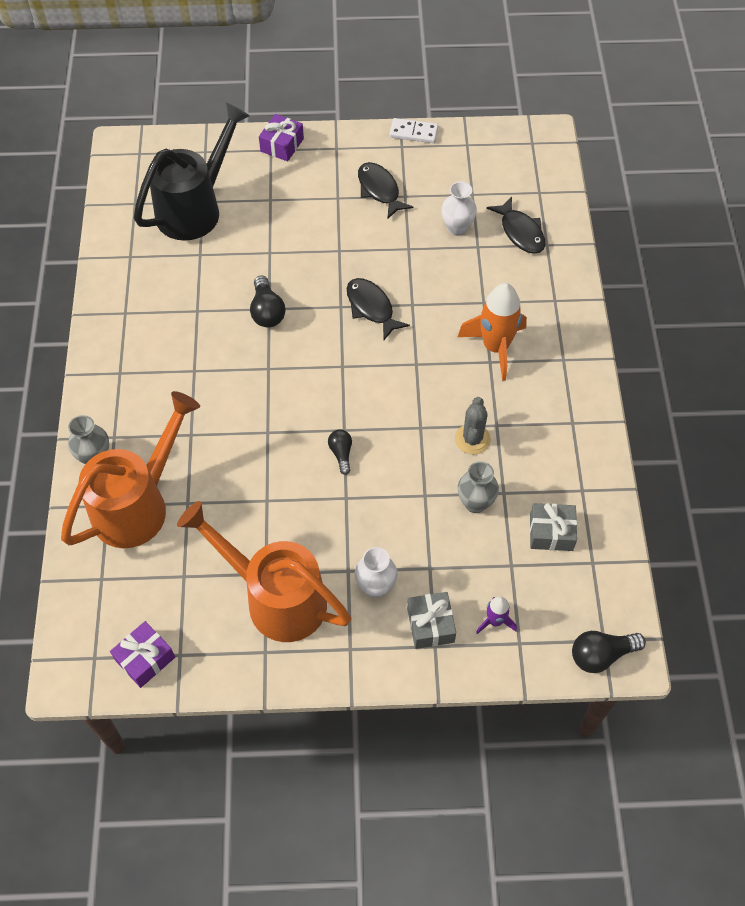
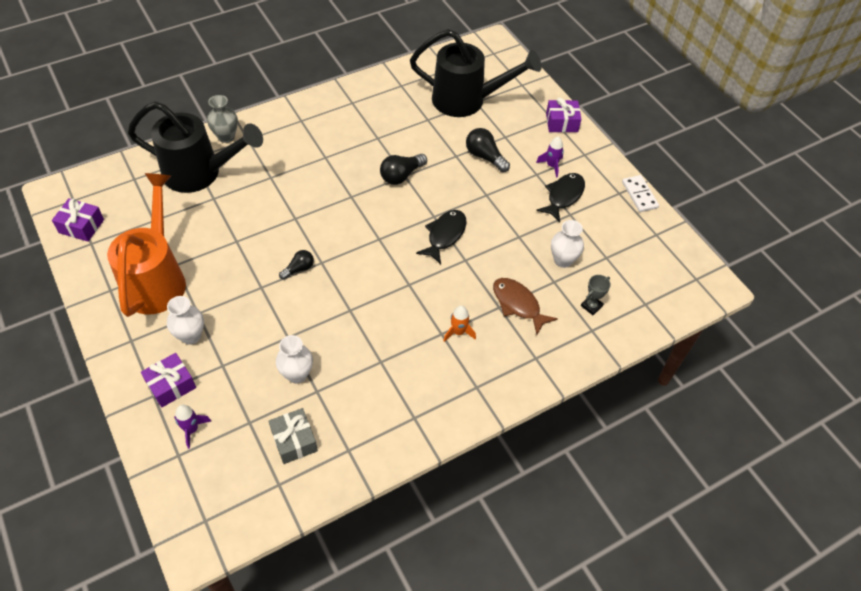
camera: 60 degrees right, 5 degrees down
(138, 505) = (199, 173): orange watering can -> black watering can
(334, 180) = (551, 166): none -> purple rocket
(430, 625) = (171, 385): grey gift -> purple gift
(472, 439) = (357, 349): grey cactus -> none
(475, 503) = (297, 374): grey vase -> white vase
(489, 286) = (518, 304): none -> brown fish
(495, 347) = (458, 332): orange rocket -> orange rocket, size x0.50
(520, 232) = (591, 306): black fish -> grey trophy
(601, 655) = (189, 523): black light bulb -> black light bulb (485, 157)

